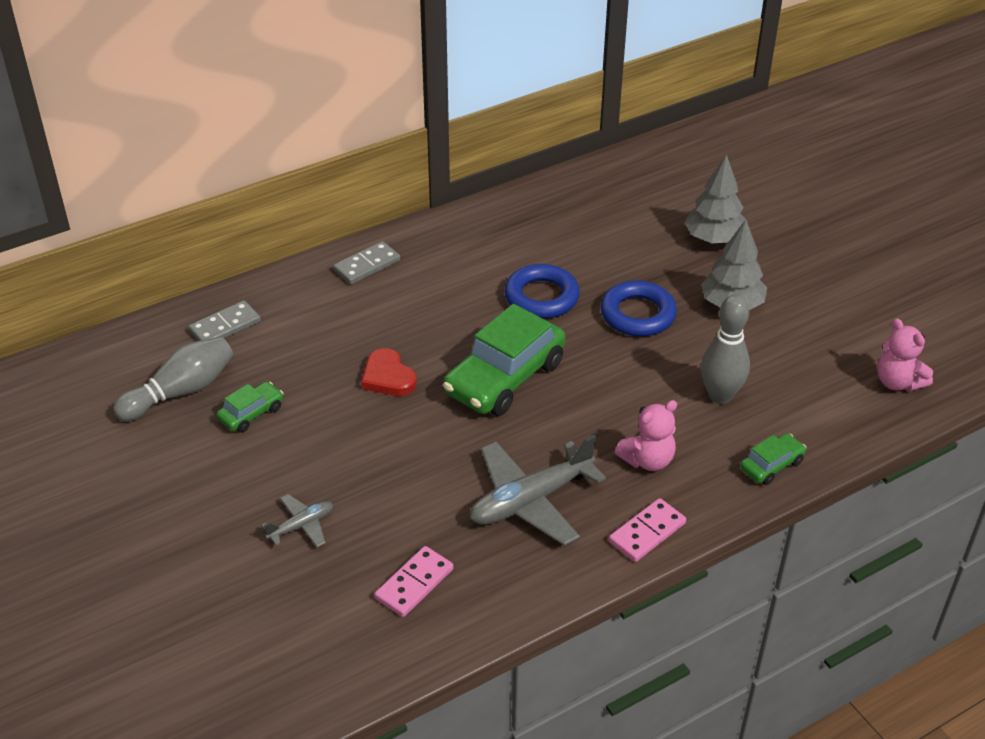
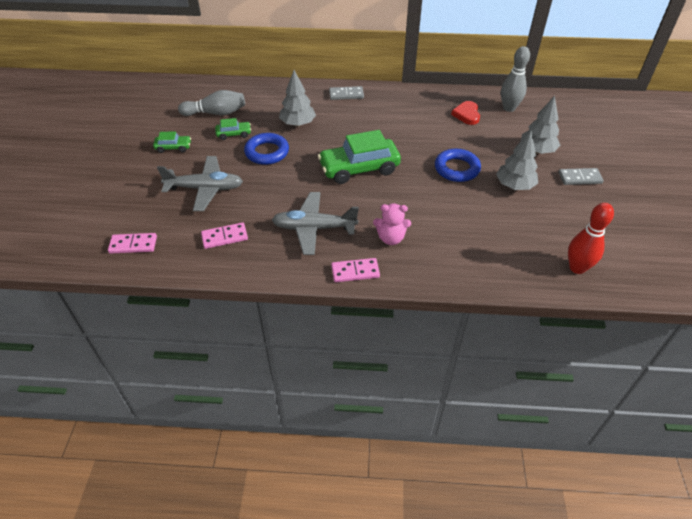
camera: 35 degrees right, 5 degrees up
(225, 326) = (260, 95): grey domino -> grey domino (579, 178)
(282, 674) = (133, 245): none -> pink domino
(301, 526) = (205, 189): grey plane -> grey plane, size x1.98
(339, 348) = (298, 124): none -> grey tree
(388, 377) = (306, 144): red heart -> red heart (467, 115)
(541, 297) = (415, 141): blue ring -> blue ring (267, 152)
(720, 395) = (462, 226): grey bowling pin -> grey bowling pin (509, 108)
(771, 465) = (456, 273): green car -> green car (173, 147)
(897, 382) = (577, 268): pink teddy bear -> red bowling pin

